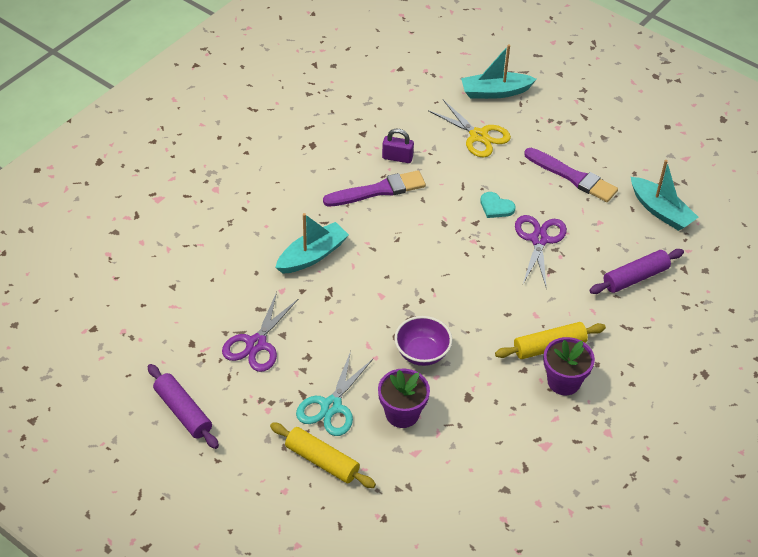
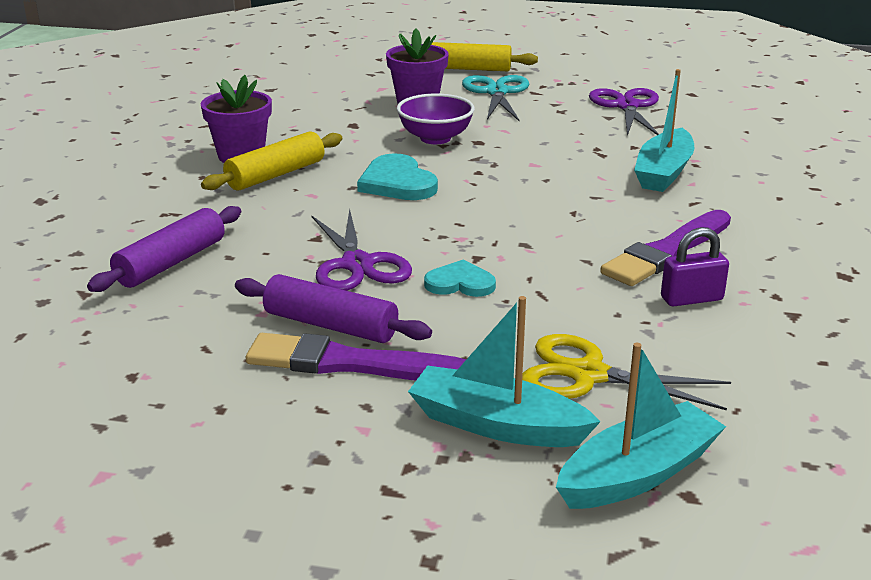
camera: 155 degrees right, 20 degrees down
(183, 412) = (633, 64): purple rolling pin -> purple rolling pin (331, 325)
(478, 307) = (397, 183): none -> turquoise heart
(660, 211) = (144, 360): turquoise boat -> turquoise boat (497, 425)

